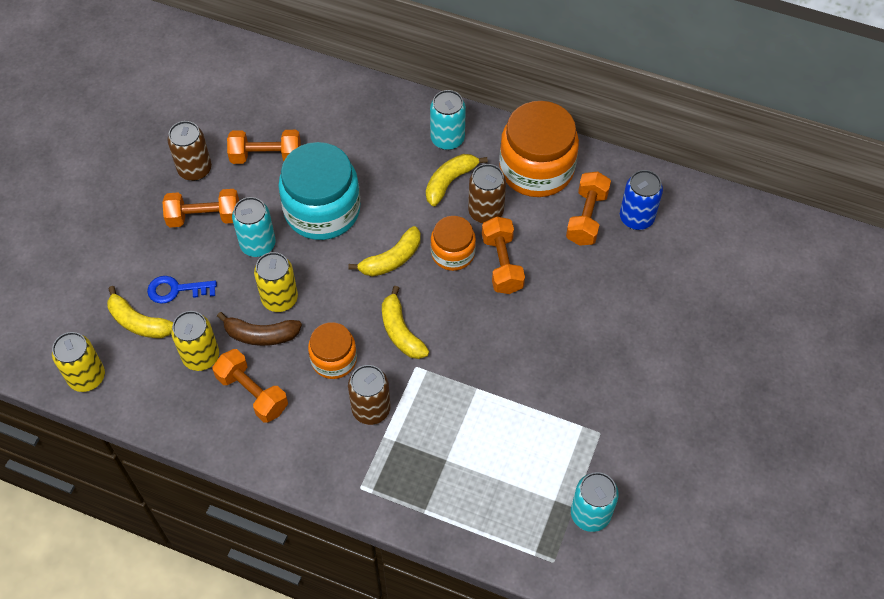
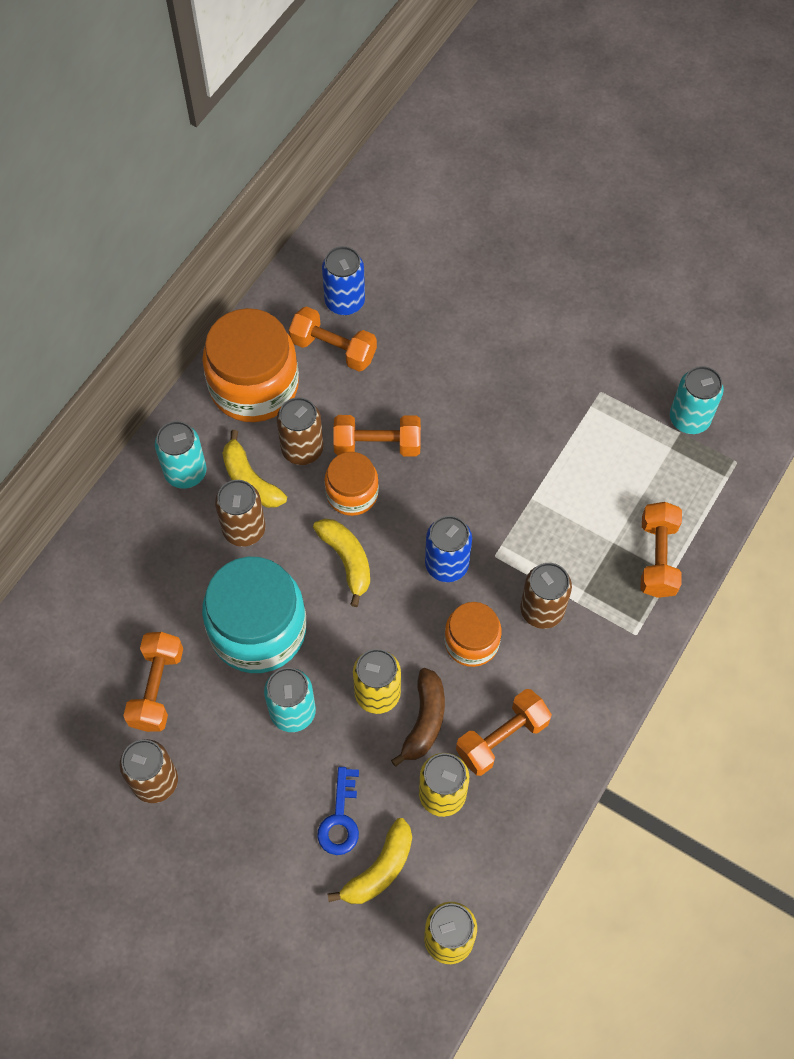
camera: 80 degrees left, 5 degrees up
(204, 217) = (236, 775): orange dumbbell -> orange dumbbell (657, 558)
(401, 331) = (447, 564): yellow banana -> blue can
(405, 186) = (244, 529): none -> brown can

